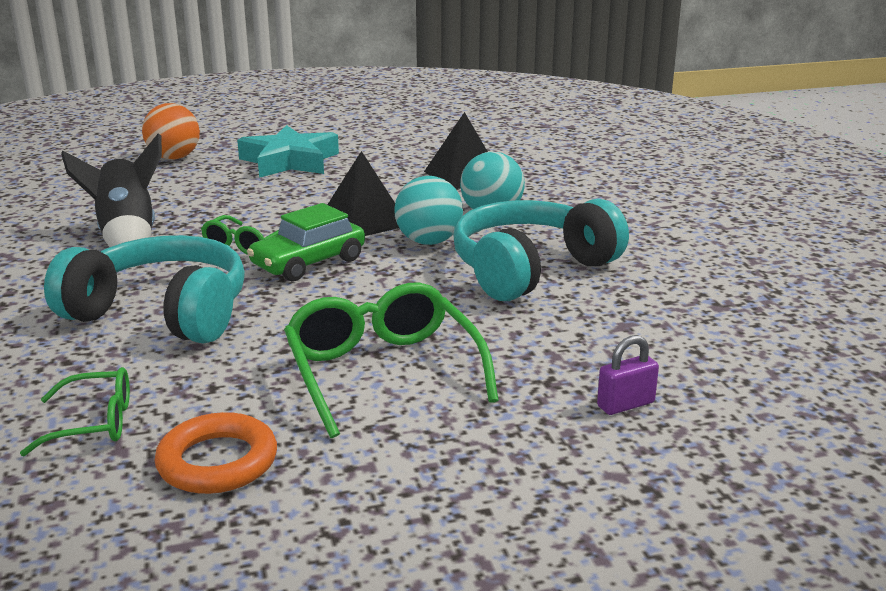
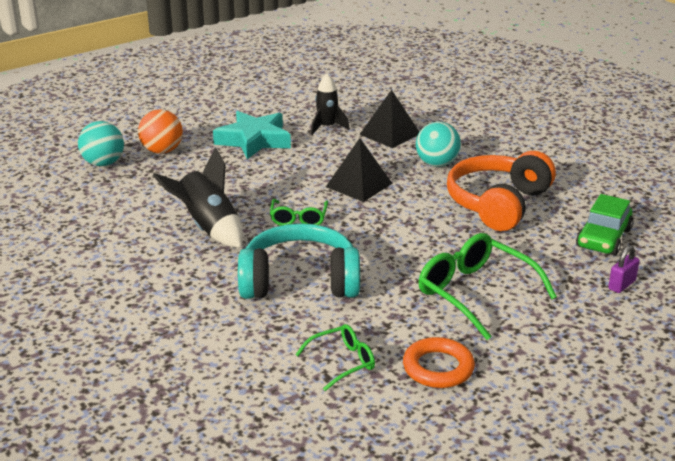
camera: 20 degrees left, 5 degrees up
(308, 263) = (355, 225): green car -> green car (603, 238)
(392, 160) = (327, 127): none -> black rocket
(428, 242) = (417, 194): turquoise ball -> turquoise ball (103, 163)
(531, 269) = (498, 204): turquoise headphones -> orange headphones

